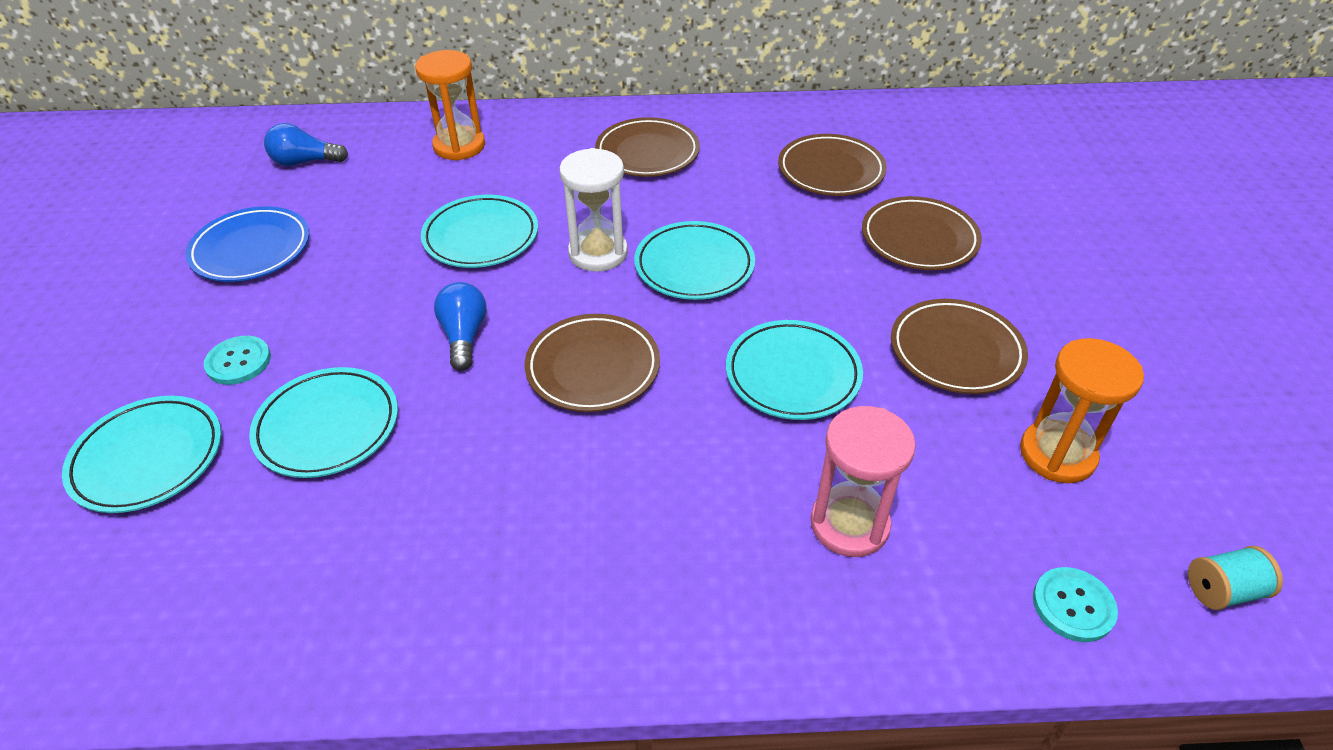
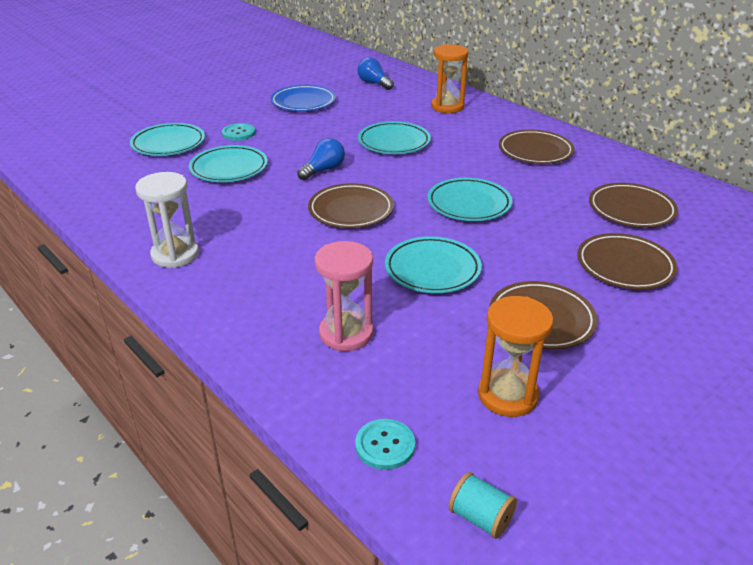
camera: 50 degrees right, 10 degrees down
(598, 253) = (433, 174): white hourglass -> white hourglass (175, 255)

